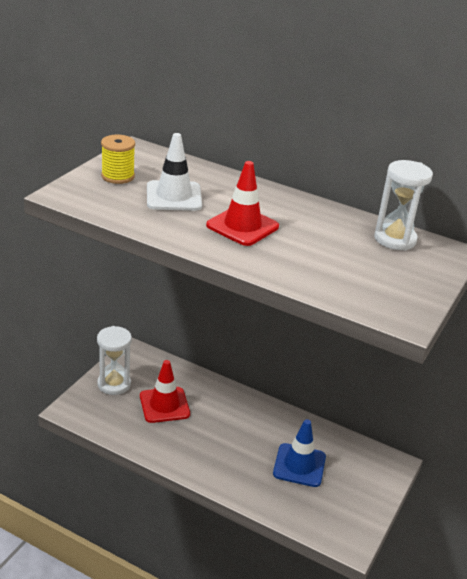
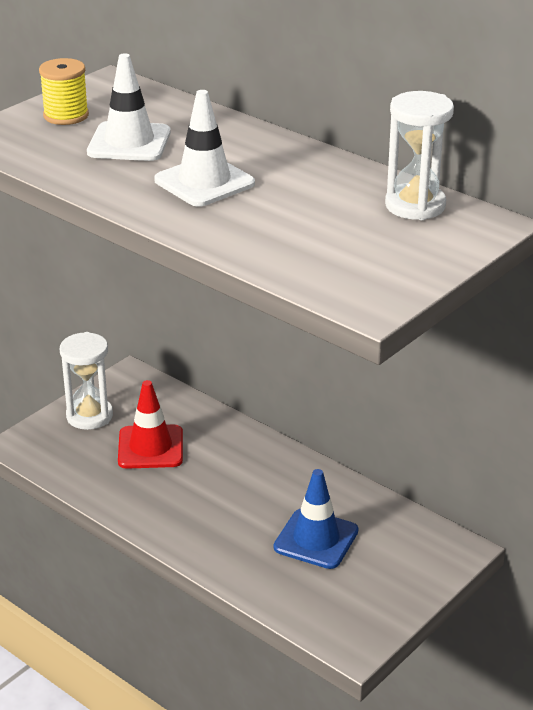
camera: 15 degrees right, 0 degrees up
(242, 226) = (204, 182): red traffic cone -> white traffic cone

